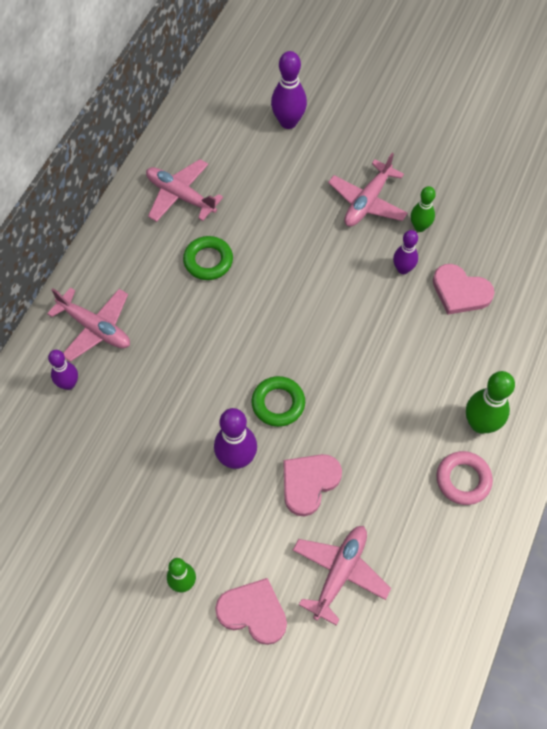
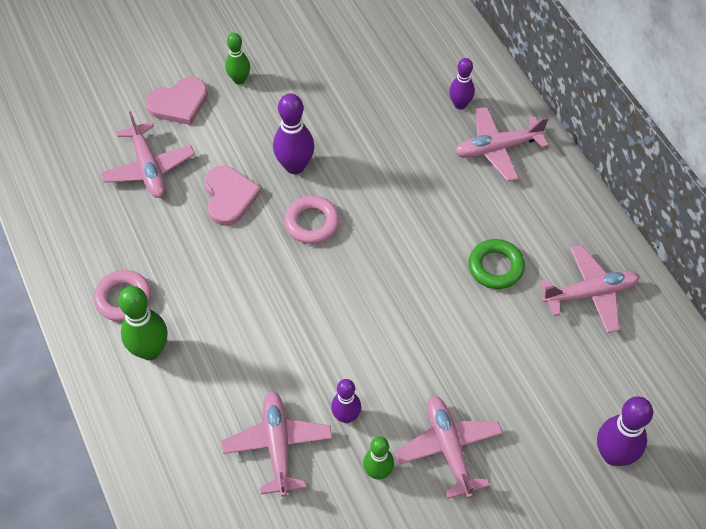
camera: 130 degrees right, 5 degrees down
(278, 403) = (312, 223): green ring -> pink ring
(460, 291) = (278, 445): pink heart -> pink plane

